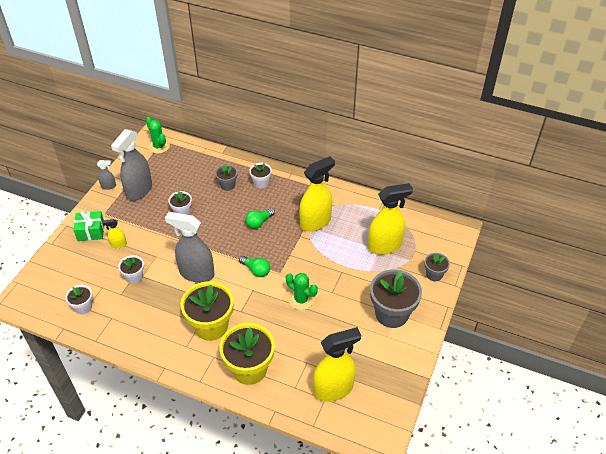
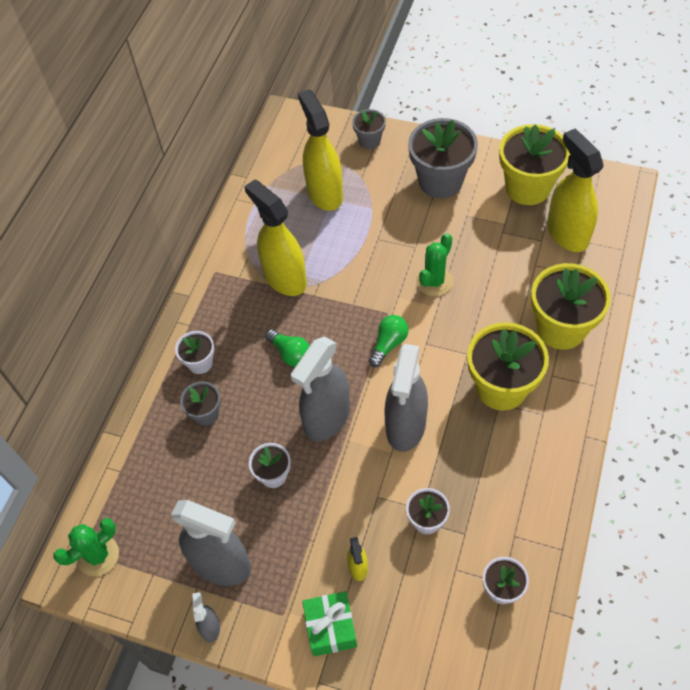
camera: 90 degrees left, 10 degrees up
(211, 237) = (327, 418): none -> grey spray bottle
(381, 370) = (527, 188): none -> yellow flower pot

